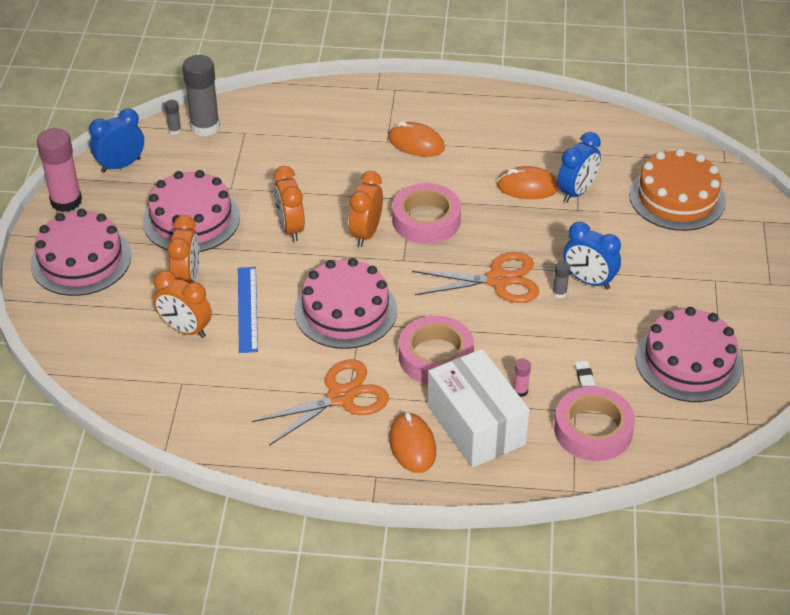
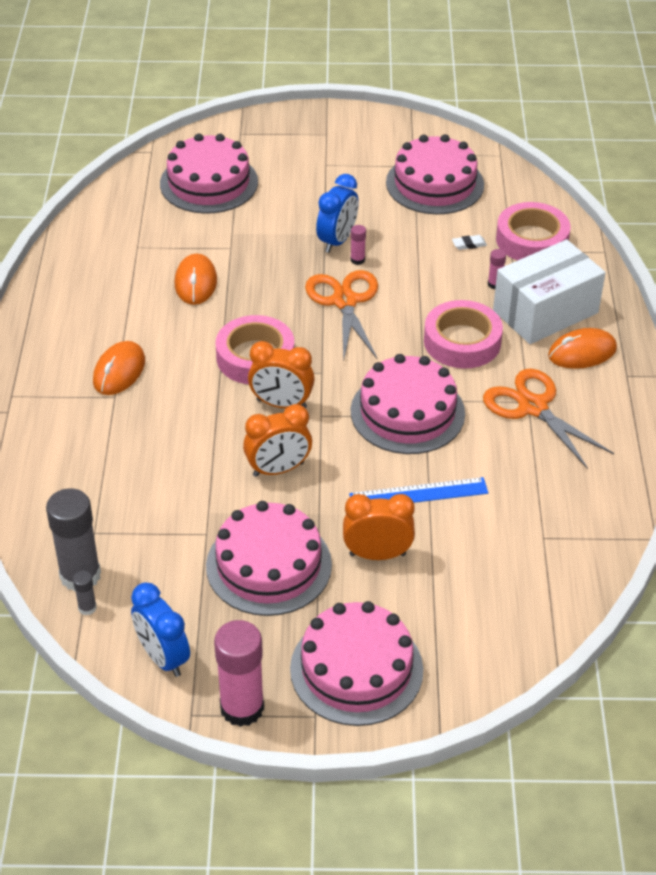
camera: 95 degrees left, 0 degrees up
(185, 329) = (461, 545): orange clock -> none
(559, 293) = (357, 260): grey glue stick -> pink glue stick
(576, 192) = (203, 248): blue clock -> none
(677, 197) = (209, 183): orange cake -> pink cake

